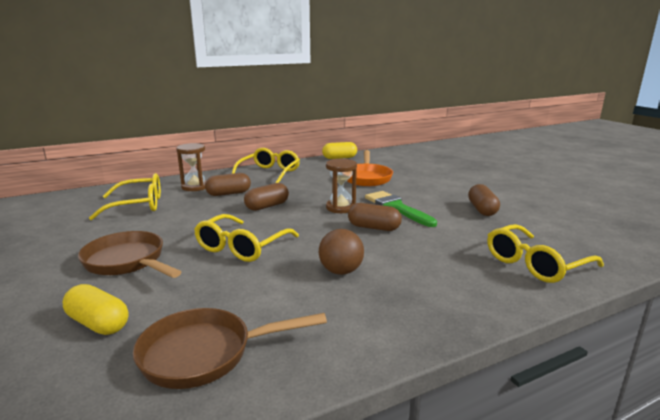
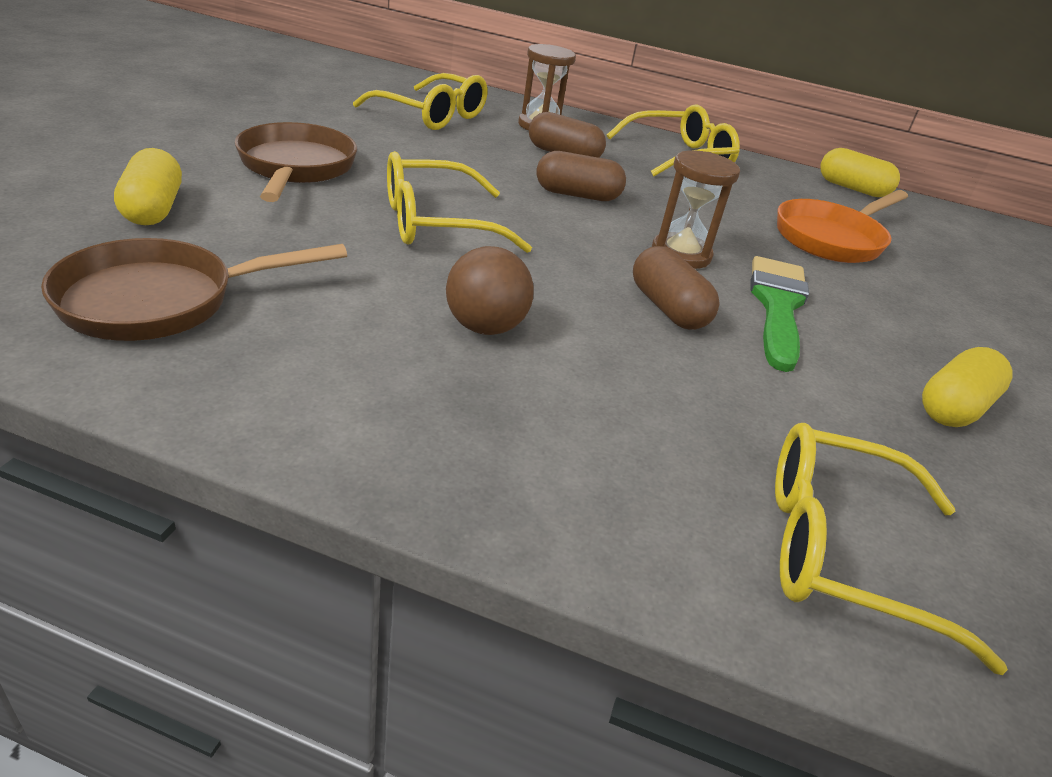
camera: 40 degrees right, 15 degrees up
(205, 354) = (161, 301): brown pan -> brown pan turned 60 degrees counterclockwise
(482, 210) = (953, 407): brown capsule -> yellow capsule

